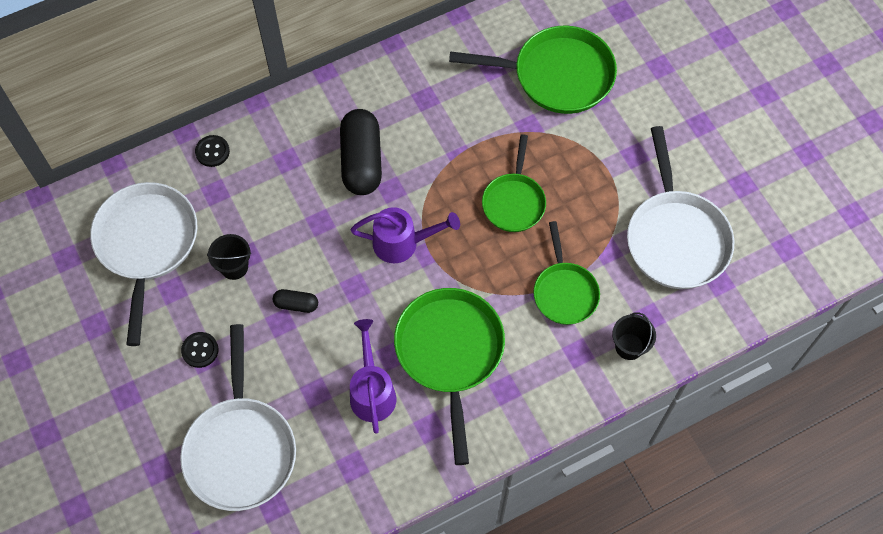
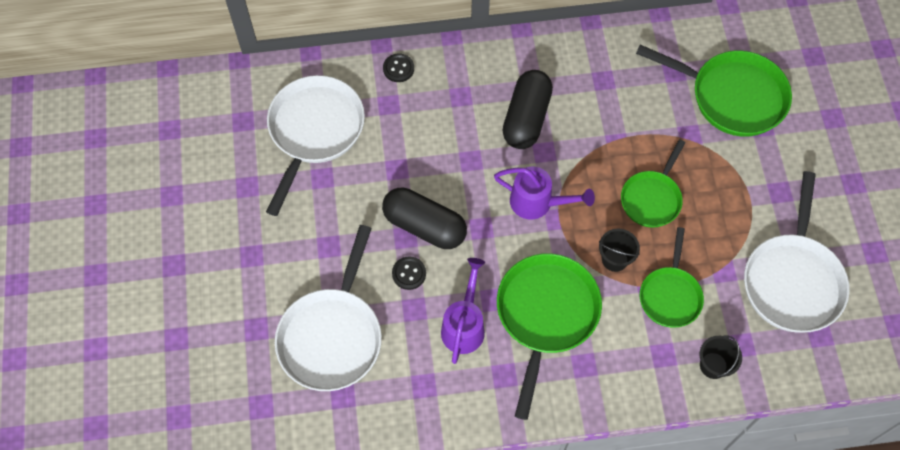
camera: 20 degrees right, 0 degrees up
(200, 350) = (327, 238): black button -> black button (409, 273)
(234, 267) = (382, 175): black bucket -> black bucket (614, 259)
(296, 304) = (424, 226): black capsule -> black capsule, size x2.10

